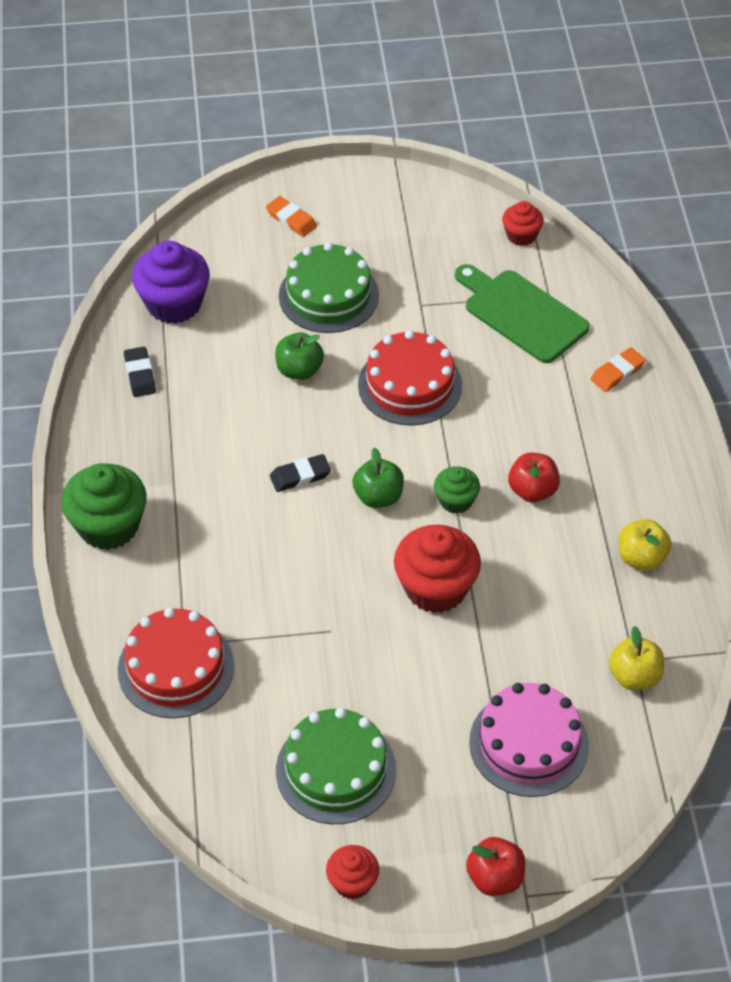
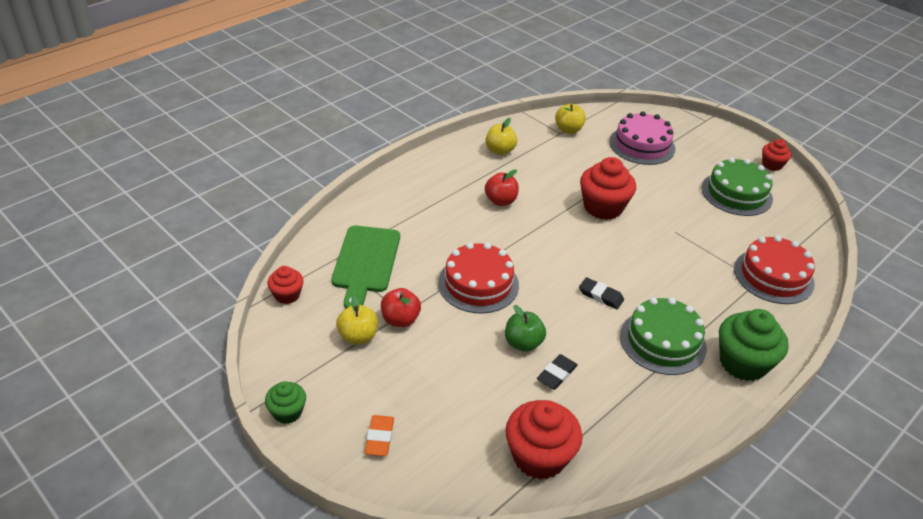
camera: 130 degrees left, 10 degrees down
(140, 375) = (622, 430): black eraser -> black eraser (556, 374)
(174, 304) = (539, 457): purple cupcake -> red cupcake
(328, 295) = (440, 367): green cake -> green cake (662, 341)
(378, 497) = (574, 256): green apple -> none
(419, 259) = (358, 336): none -> yellow apple
(456, 501) = (541, 225): green cupcake -> green cupcake (287, 412)
(495, 878) = (711, 130): red apple -> red apple (400, 320)
(617, 372) = (378, 204): orange eraser -> none

